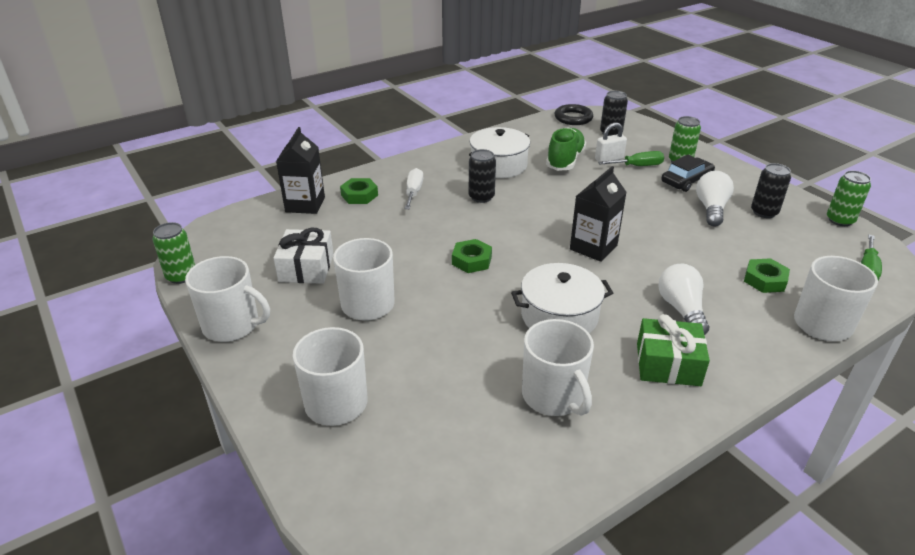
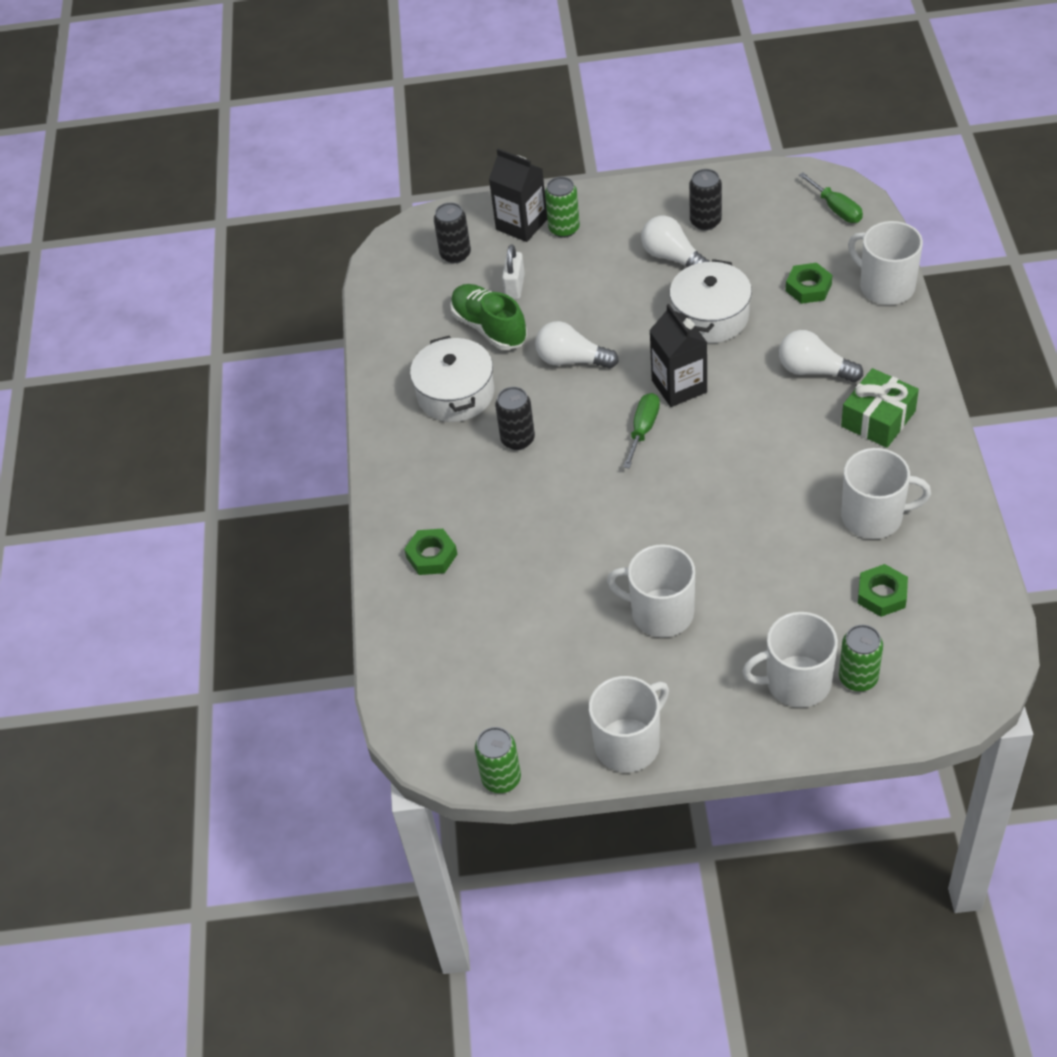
camera: 55 degrees left, 15 degrees up
(305, 204) = (416, 618): black carton -> black carton (521, 224)
(306, 268) = (560, 651): white gift -> none
(413, 192) = (462, 499): white screwdriver -> none
(471, 260) = (638, 497): green nut -> green nut (882, 594)
(559, 316) = (771, 464): white pot -> white pot (710, 316)
(570, 197) = (572, 360): none -> white light bulb
(573, 118) = (390, 270): black ring -> none
(638, 166) = (549, 270): green screwdriver -> green screwdriver (643, 429)
(686, 181) = (607, 246): black car -> none
(840, 220) = (754, 176): green can -> green can (858, 678)

